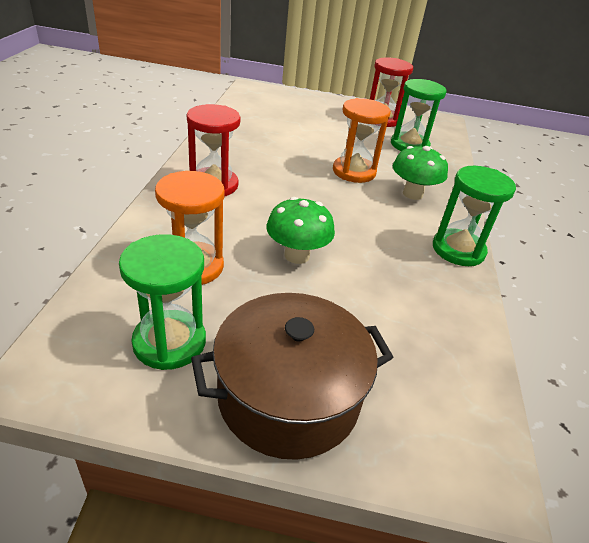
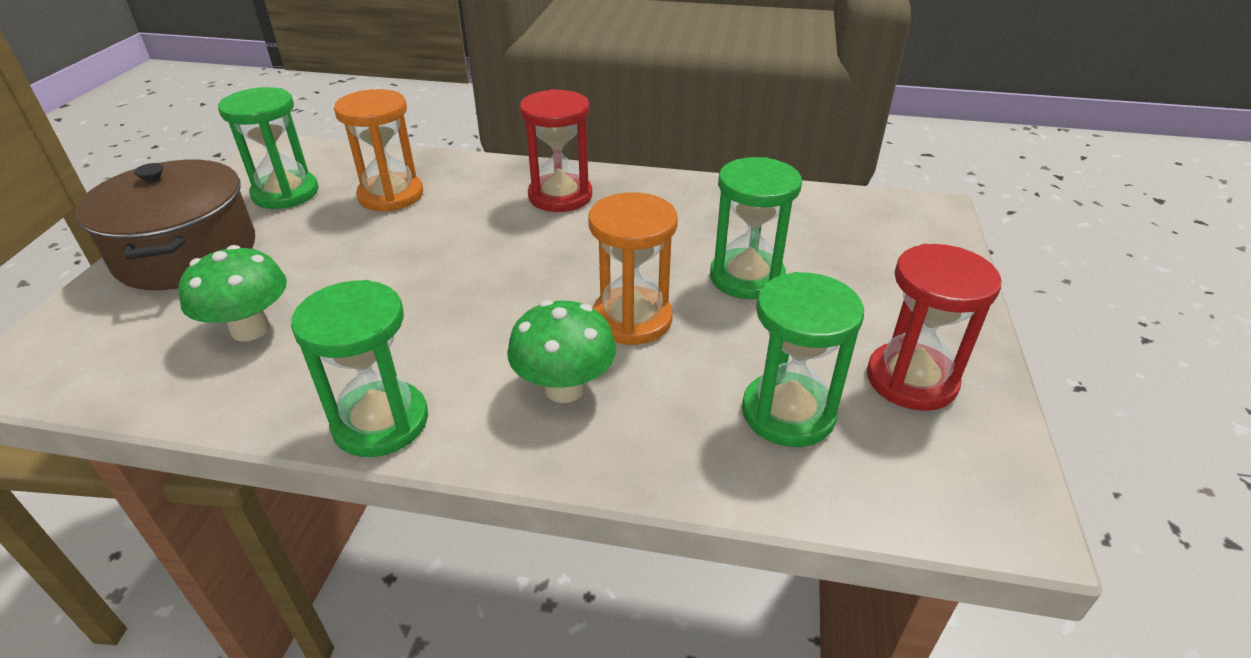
camera: 95 degrees right, 0 degrees up
(297, 255) = (397, 258): green mushroom -> green mushroom (250, 329)
(313, 138) = (747, 277): none -> green hourglass

